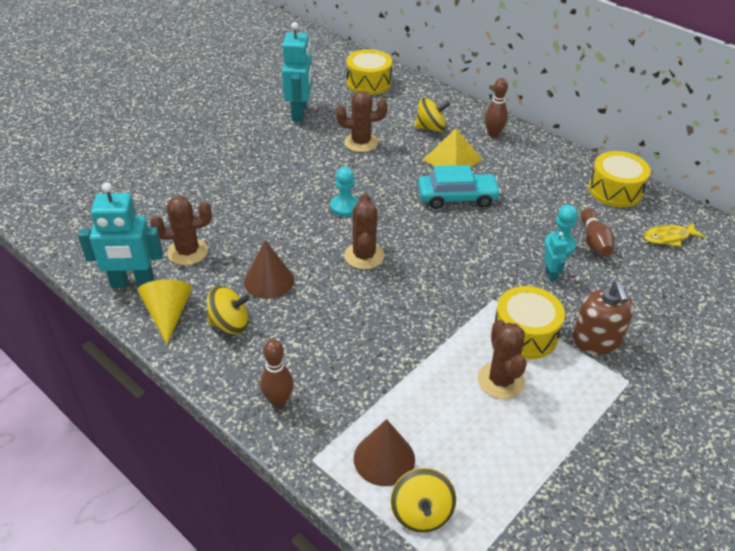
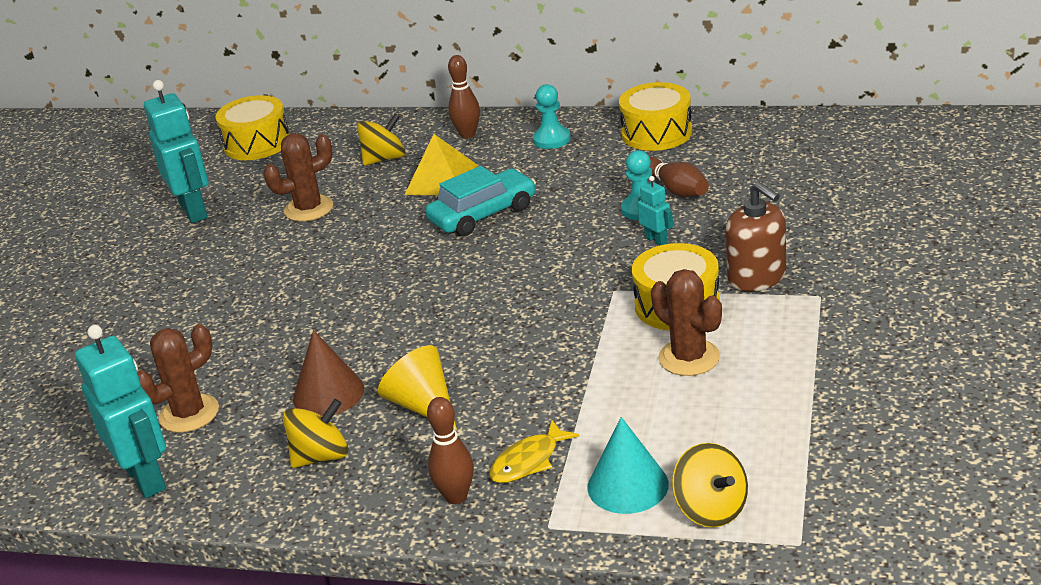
camera: 25 degrees left, 10 degrees down
(132, 283) = (146, 478): turquoise robot -> turquoise robot turned 90 degrees counterclockwise
(168, 314) = (229, 485): yellow cone -> yellow cone (423, 405)
(345, 207) = (352, 281): turquoise pawn -> turquoise pawn (551, 139)
(364, 256) = (424, 317): brown cactus -> none
(384, 458) = (627, 485): brown cone -> turquoise cone
(668, 237) = (751, 153): yellow fish -> yellow fish (528, 461)

